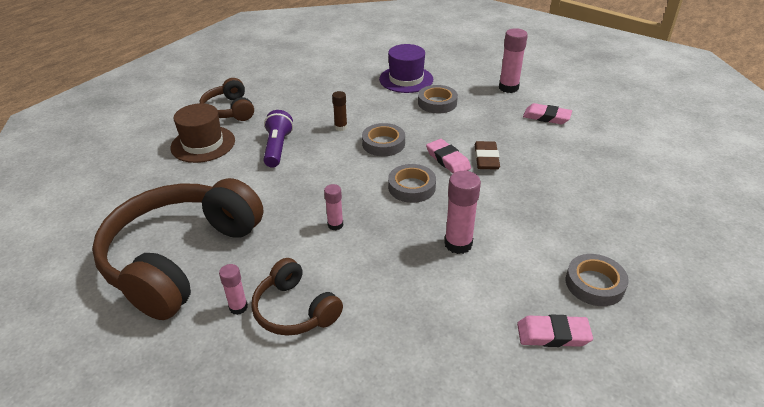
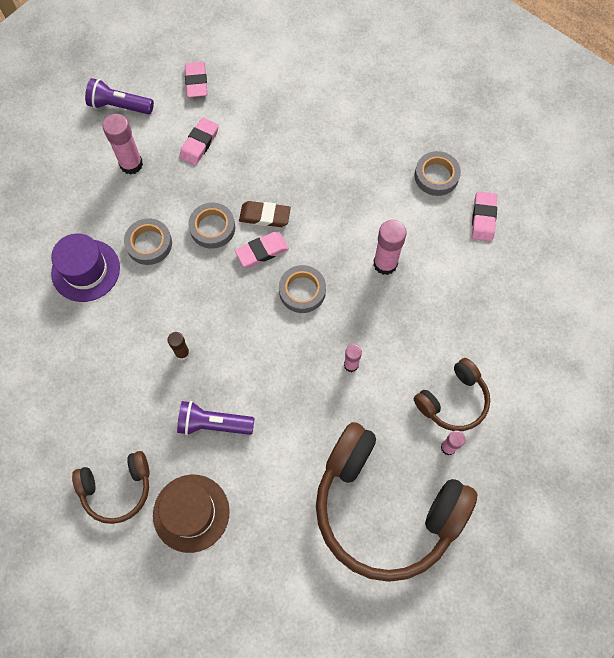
camera: 85 degrees left, 30 degrees up
(383, 143) = (223, 310): grey tape -> grey tape (212, 228)
(561, 77) = (119, 106): none -> purple flashlight
(611, 109) = (196, 82): none -> pink eraser

